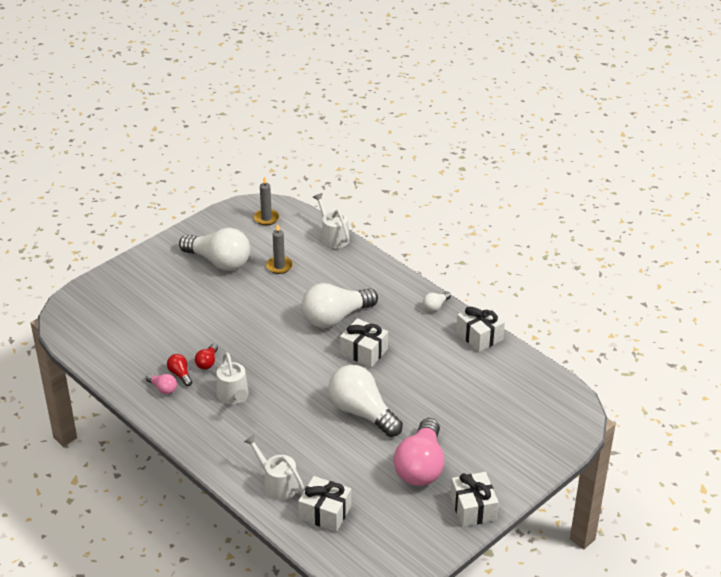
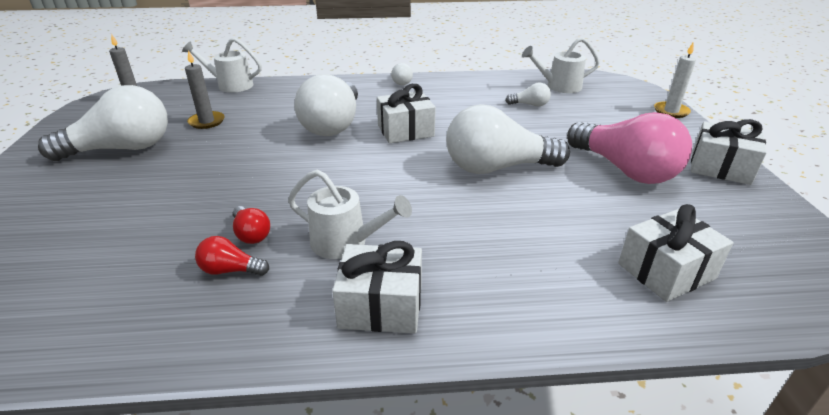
camera: 50 degrees left, 5 degrees down
(163, 388) = (228, 304): pink light bulb -> none
(277, 483) = (568, 287): white watering can -> white watering can (558, 86)
(472, 387) = (530, 105): none -> white light bulb
(479, 336) = (467, 80): white gift -> white gift (381, 306)
(548, 462) = (671, 111): none -> white candle

